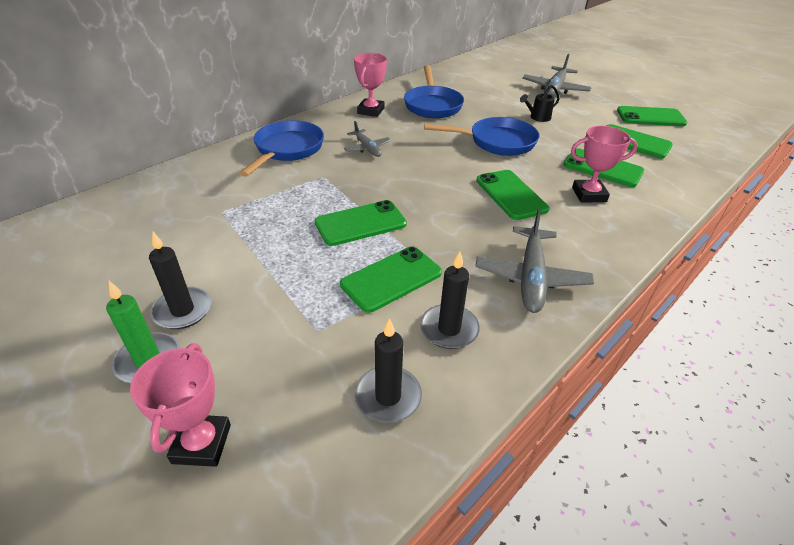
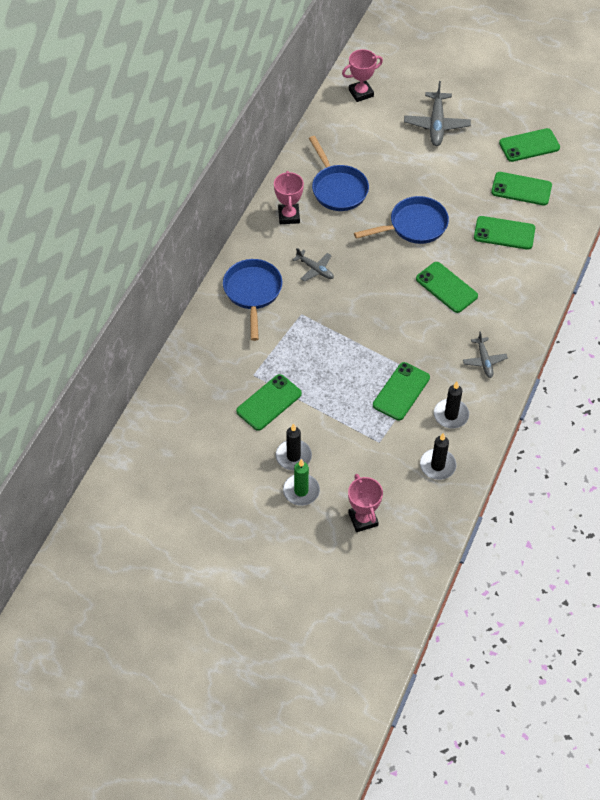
camera: 20 degrees left, 15 degrees up
(360, 223) = (356, 352): green phone -> green phone (269, 402)
(531, 277) = (484, 360): grey plane -> grey plane, size x0.60
(537, 118) = (435, 178): black watering can -> none
(589, 195) = (501, 268): pink trophy -> pink trophy (361, 93)

